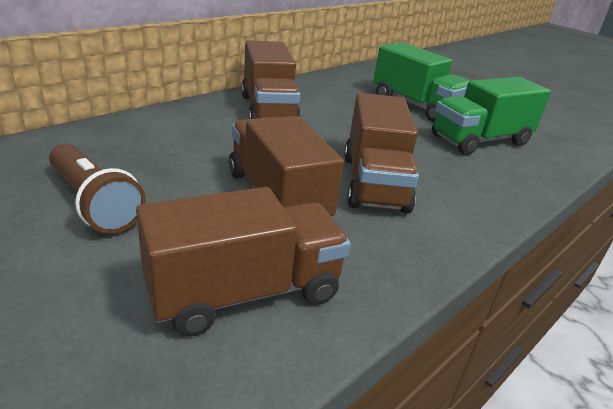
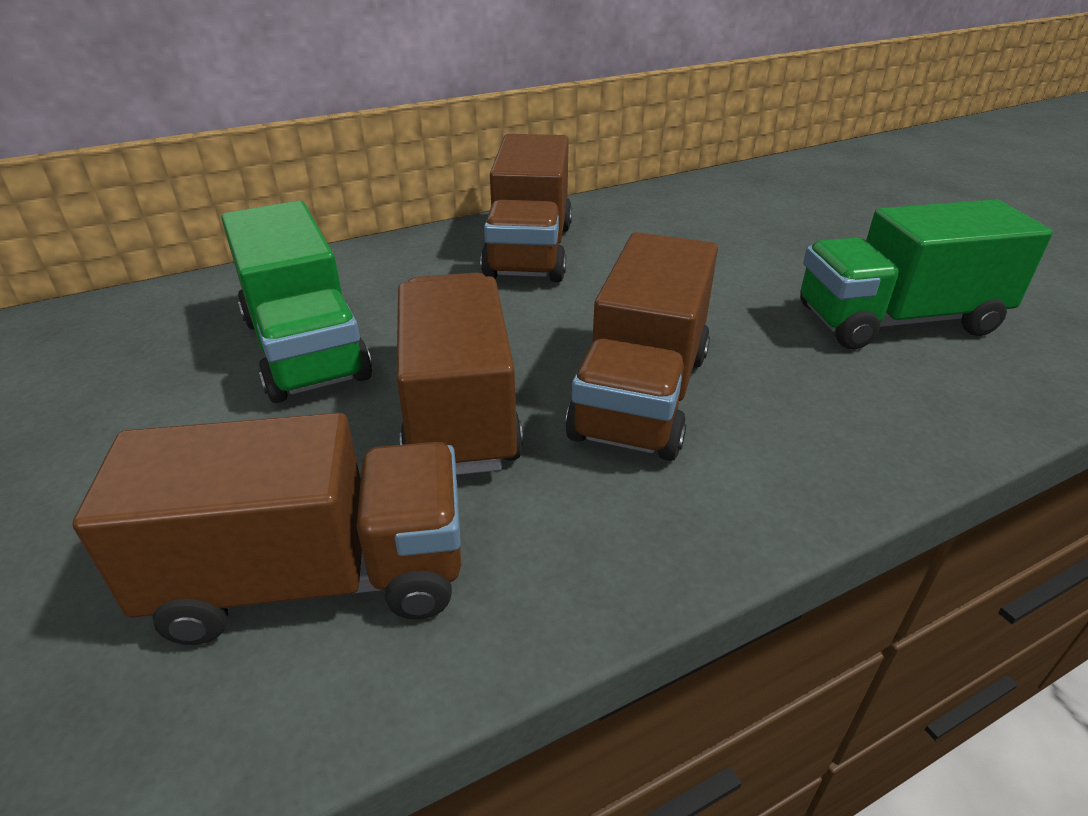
camera: 20 degrees right, 5 degrees up
(94, 203) = (185, 397): brown flashlight -> none
(416, 106) = (800, 247): green truck -> green truck (305, 348)

